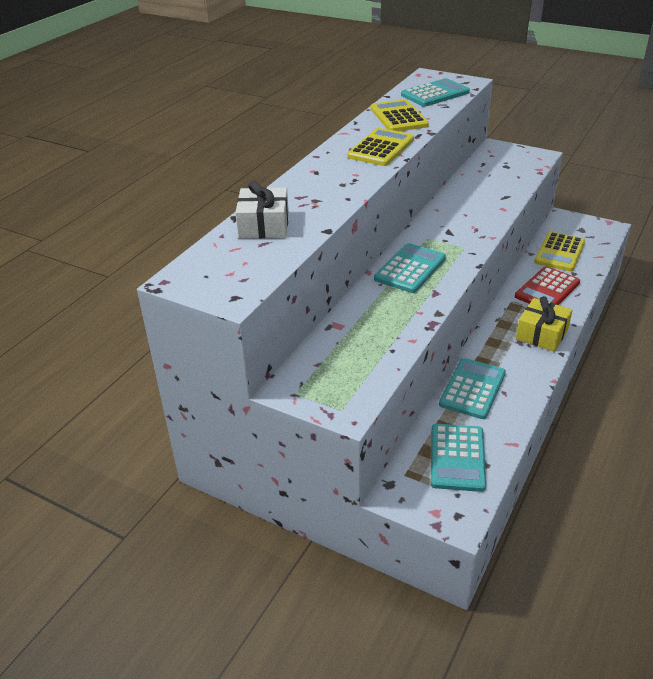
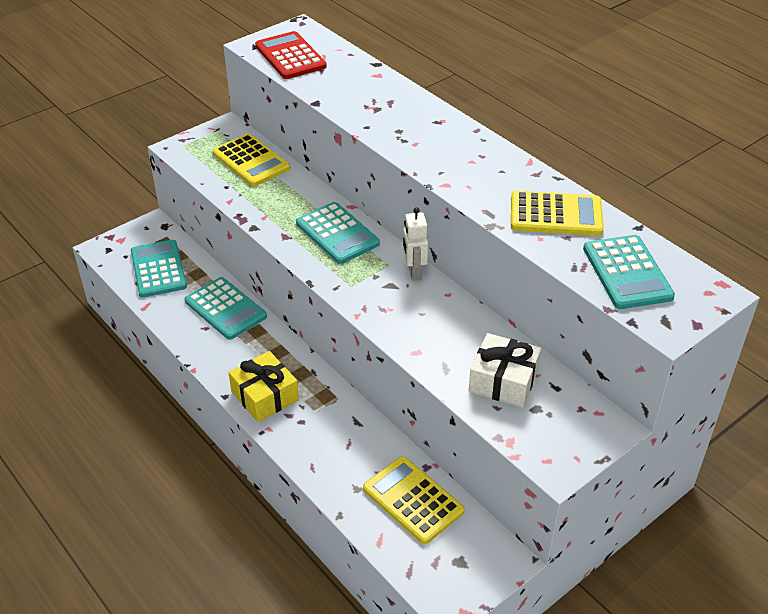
camera: 110 degrees right, 5 degrees up
(264, 225) = (351, 75): white gift -> white gift (503, 381)
(381, 148) = (469, 176): yellow calculator -> yellow calculator (251, 161)
(426, 226) = (414, 272): none -> white robot
(457, 457) = (158, 269): turquoise calculator -> turquoise calculator turned 45 degrees clockwise
(547, 290) = (338, 442): red calculator -> red calculator (290, 56)

